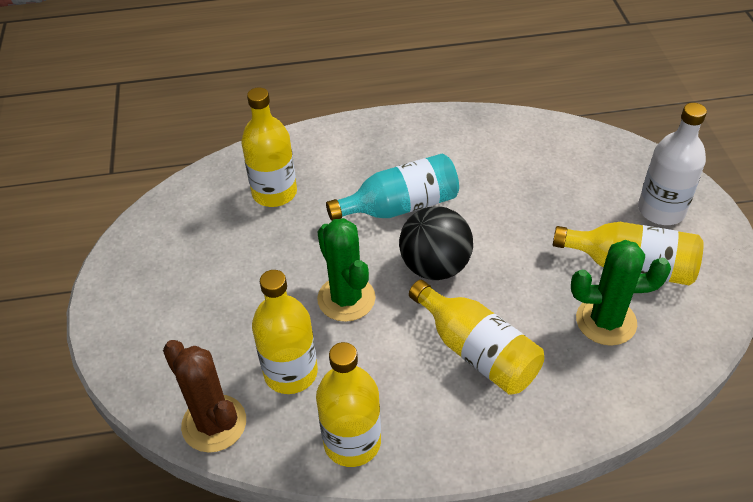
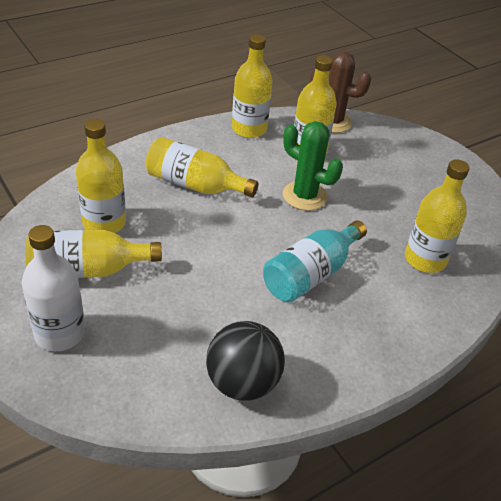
camera: 150 degrees right, 5 degrees down
(435, 266) = (253, 232): black ball -> black ball (242, 383)
(606, 321) = (104, 223): green cactus -> yellow bottle

